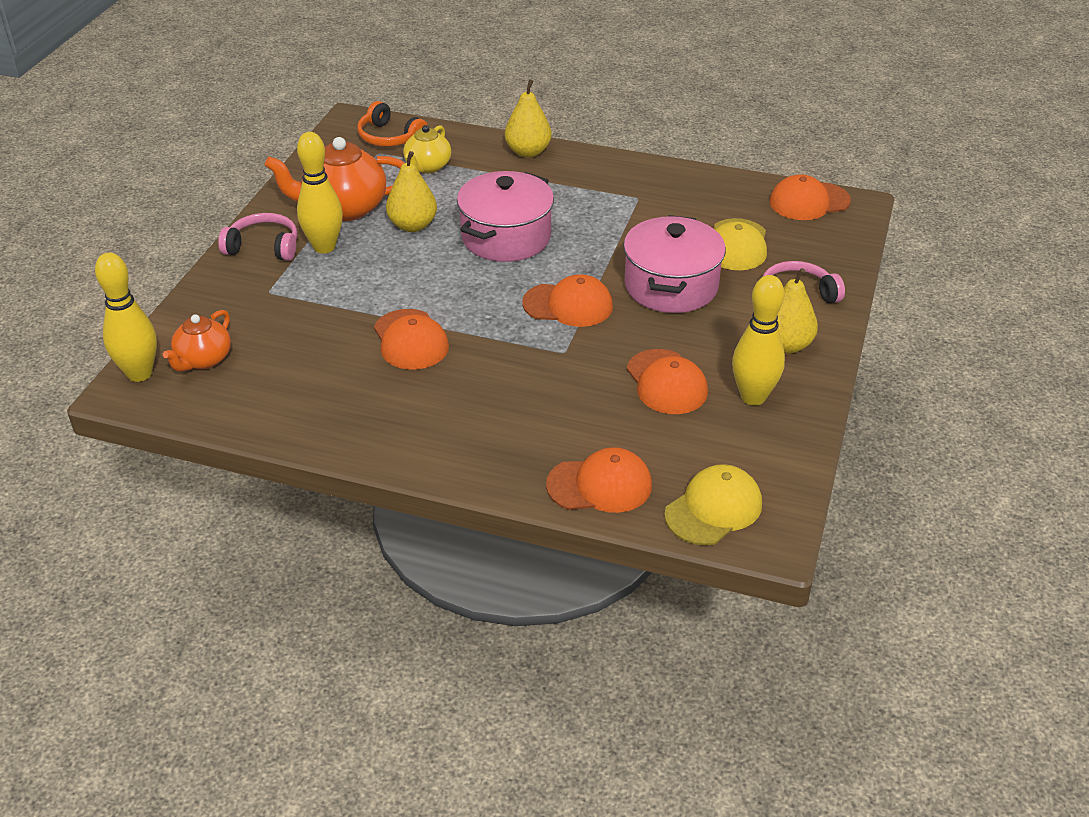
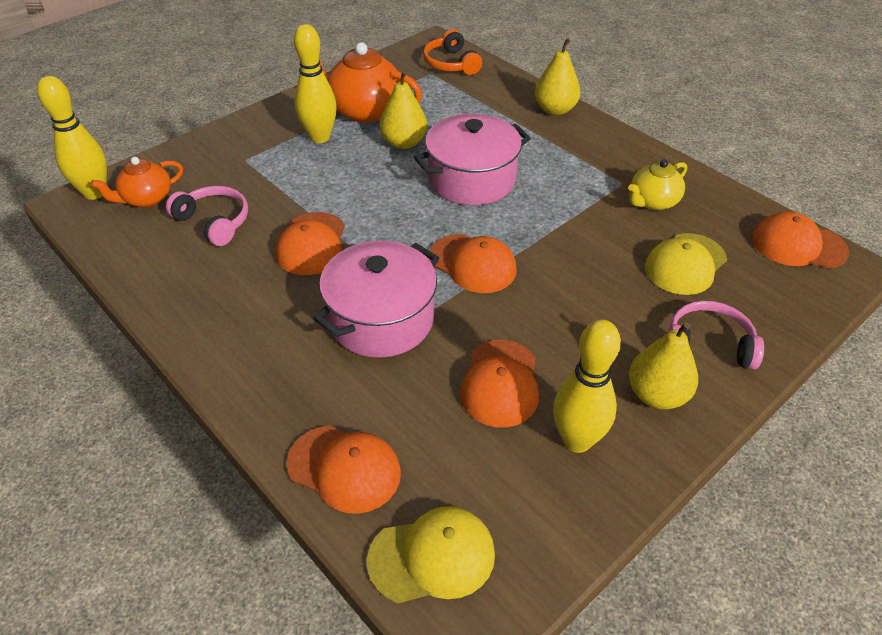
camera: 30 degrees right, 5 degrees up
(264, 247) = (276, 122): pink headphones -> pink headphones (214, 222)
(427, 167) = (459, 97): yellow teapot -> yellow teapot (653, 202)
(671, 286) = (585, 282): pink pot -> pink pot (381, 319)

